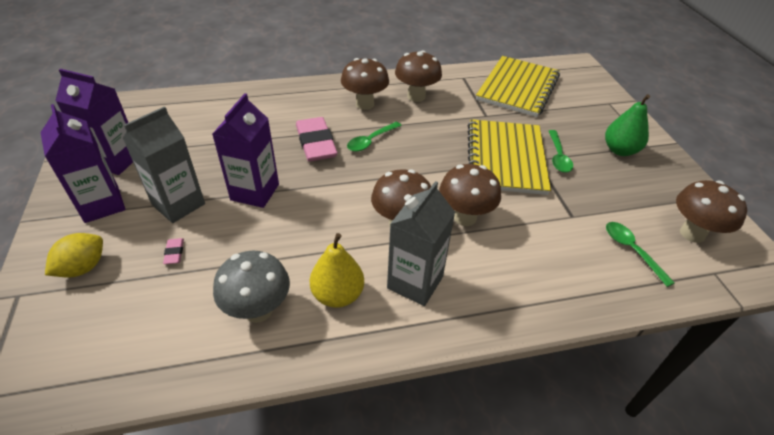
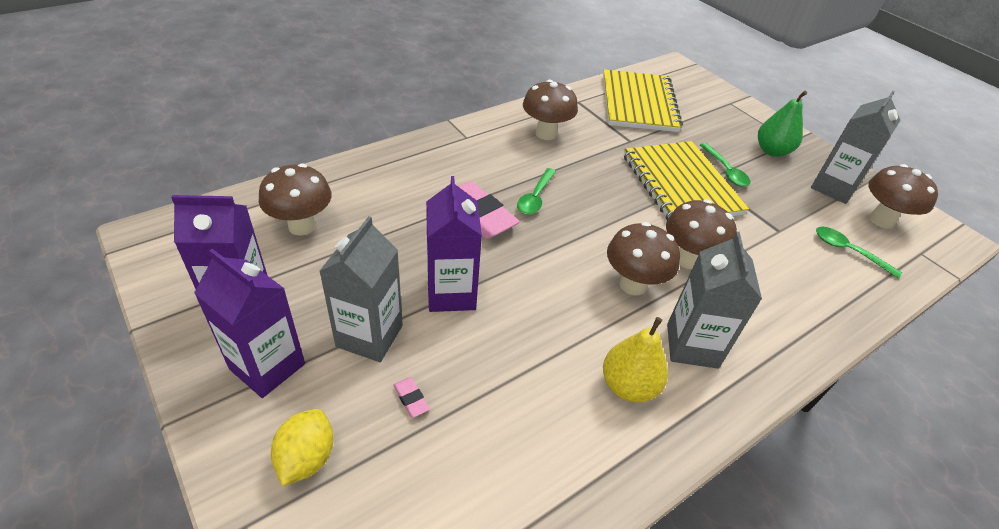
camera: 25 degrees left, 0 degrees up
(258, 310) = (559, 434): grey mushroom -> none
(365, 104) = (497, 154): brown mushroom -> brown mushroom (302, 226)
(660, 194) = (833, 188): none -> grey carton

